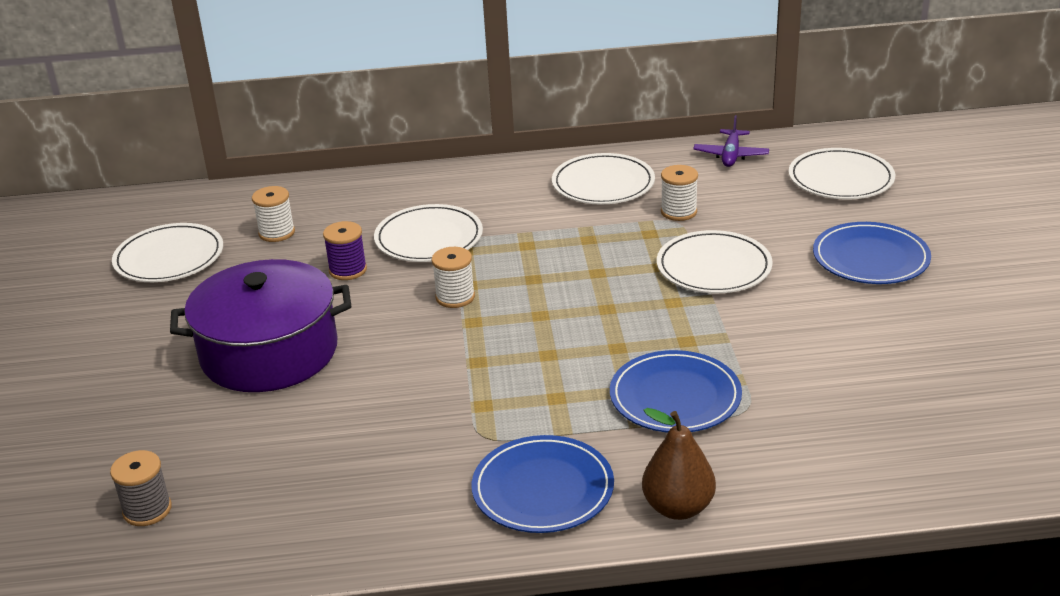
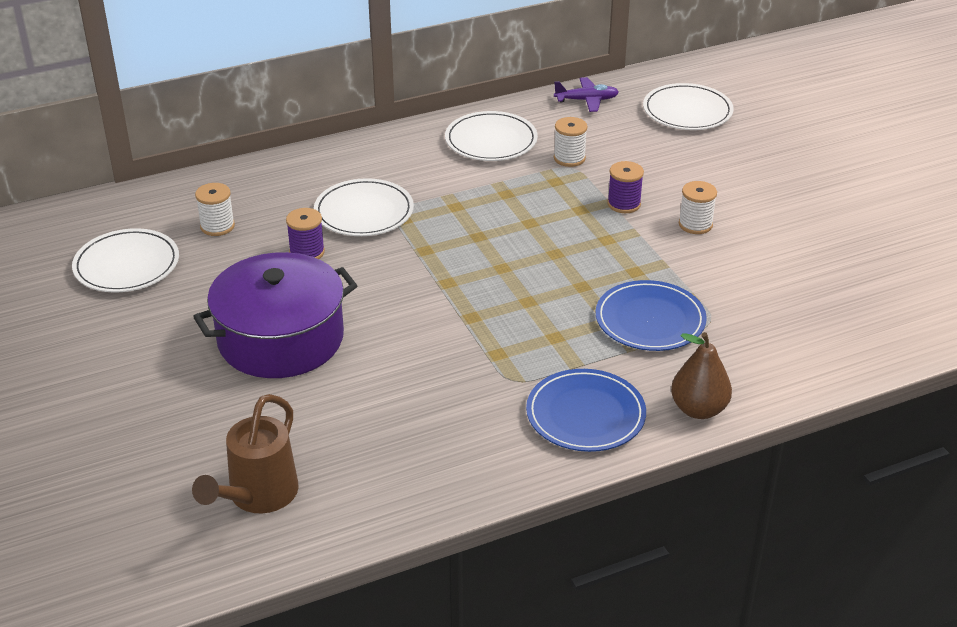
camera: 20 degrees left, 5 degrees up
(147, 510) = (258, 496): grey spool -> brown watering can
(455, 297) = (419, 263): white spool -> white spool (695, 224)
(714, 267) = (624, 204): white plate -> purple spool
(731, 155) = (586, 100): purple plane -> purple plane turned 90 degrees counterclockwise
(870, 258) = (744, 178): blue plate -> none

